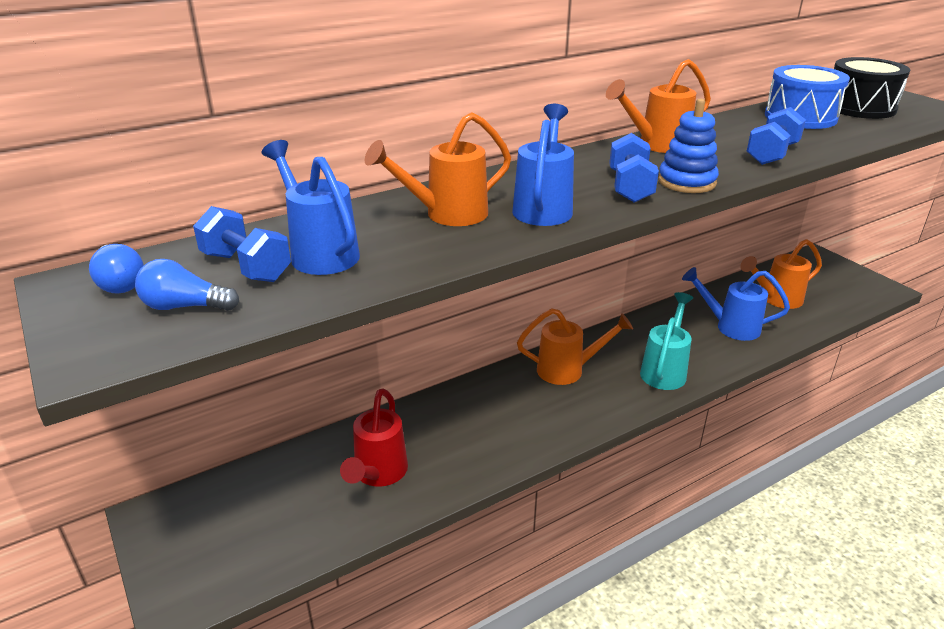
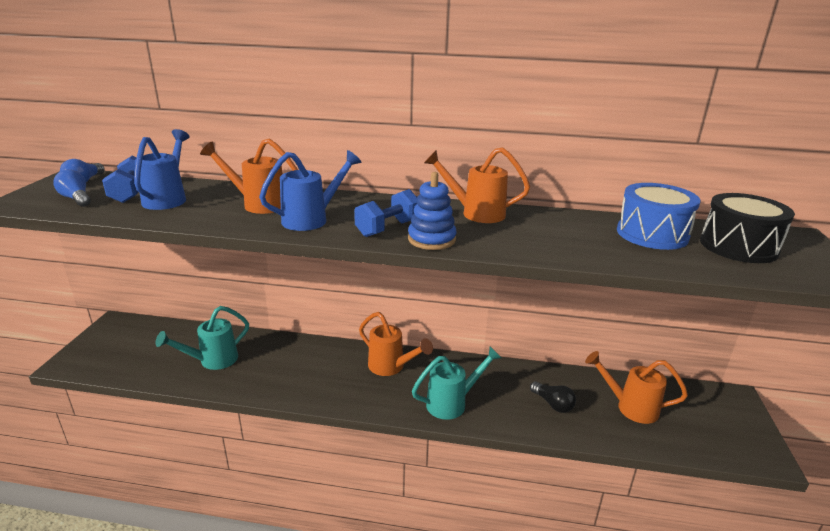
camera: 40 degrees right, 5 degrees down
(378, 474) = (212, 361): red watering can -> turquoise watering can
(730, 327) = (553, 404): blue watering can -> black light bulb
(772, 154) = (546, 247): blue dumbbell -> none

